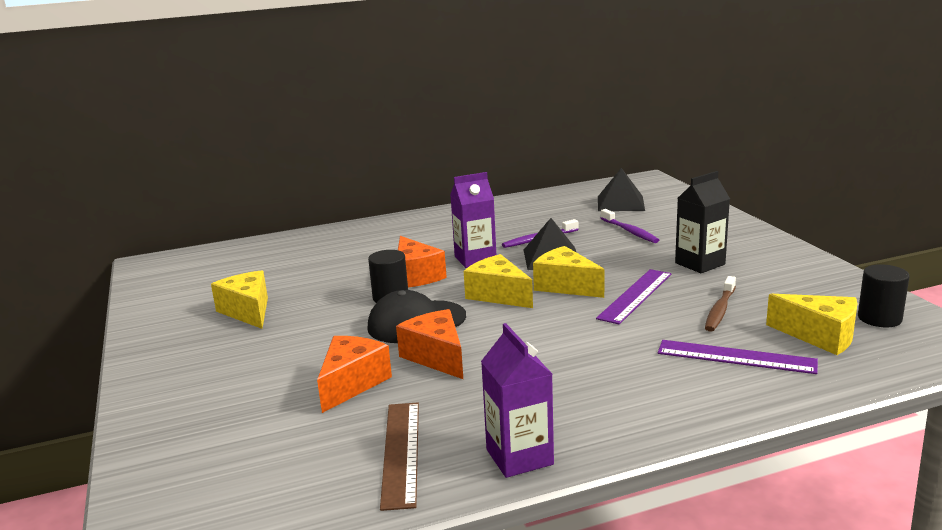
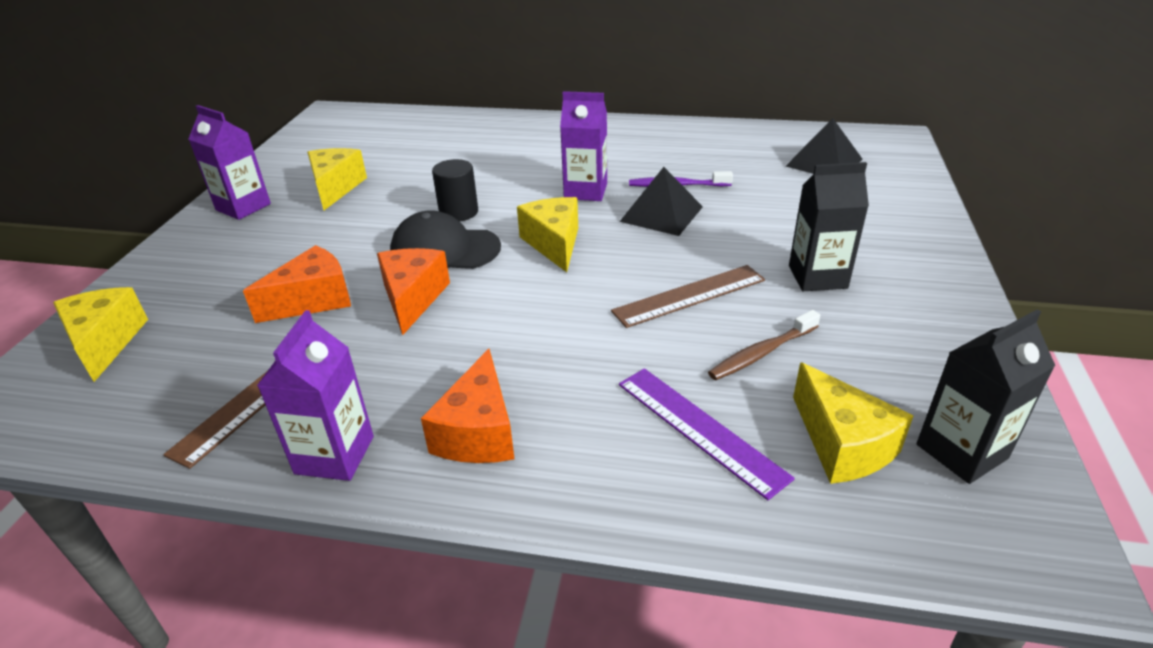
camera: 30 degrees right, 15 degrees up
(173, 348) = (243, 207): none -> purple carton
(416, 276) = (509, 194): orange cheese -> orange cheese (478, 432)
(565, 286) = (632, 256): yellow cheese -> yellow cheese (105, 342)
(629, 231) = (788, 205): purple toothbrush -> none
(635, 296) = (689, 295): purple ruler -> brown ruler
(879, 318) = (961, 451): black cylinder -> black carton

